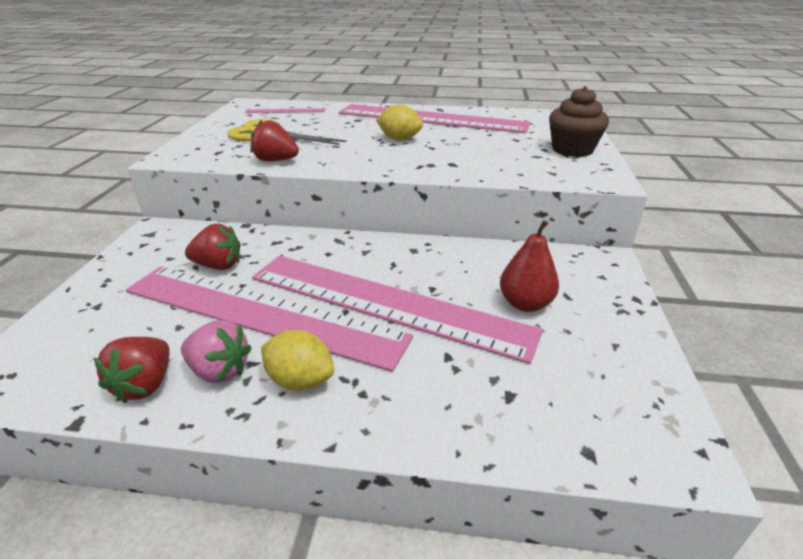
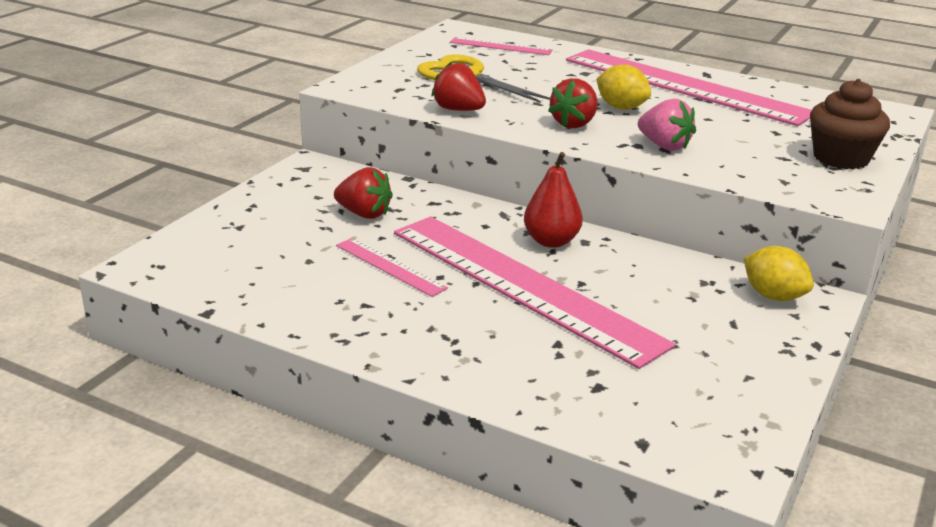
camera: 20 degrees right, 5 degrees down
(145, 385) = (268, 299): red strawberry -> red strawberry (574, 124)
(219, 371) = (334, 303): pink strawberry -> pink strawberry (664, 146)
(260, 313) = (390, 266): pink ruler -> pink ruler, size x0.43
(300, 380) = (404, 328): yellow lemon -> yellow lemon (773, 296)
(525, 304) = (676, 319): red pear -> red pear (551, 241)

